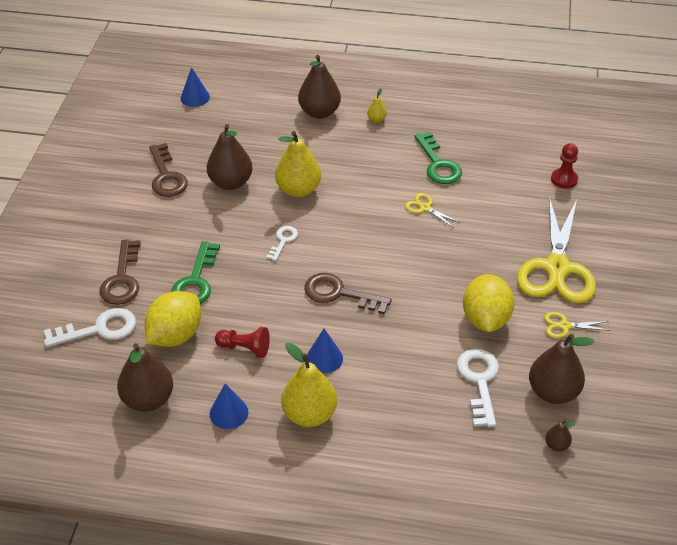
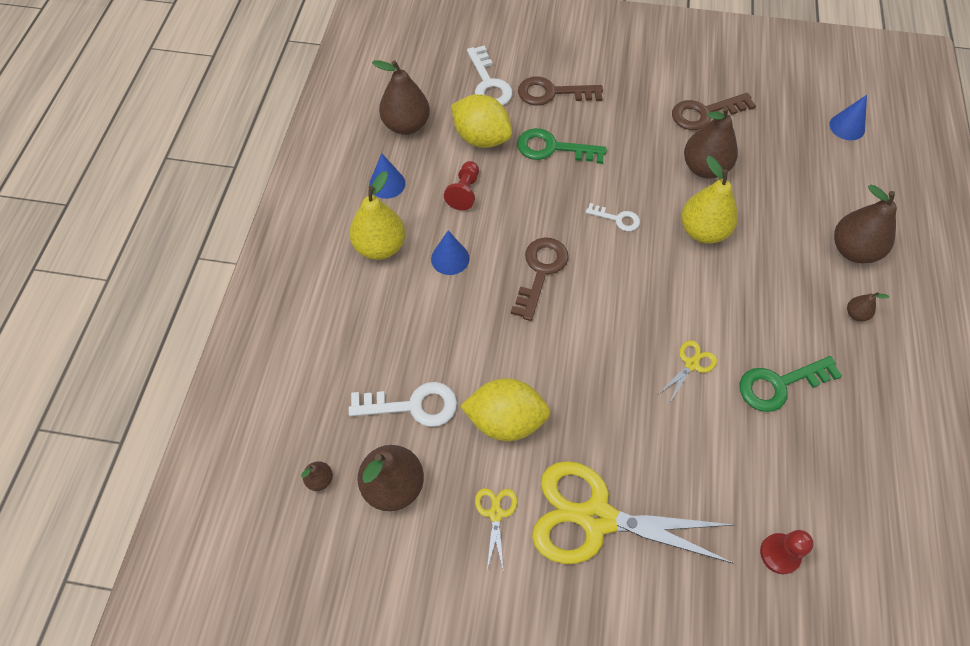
camera: 90 degrees right, 15 degrees up
(376, 119) = (856, 314): yellow pear -> brown pear

